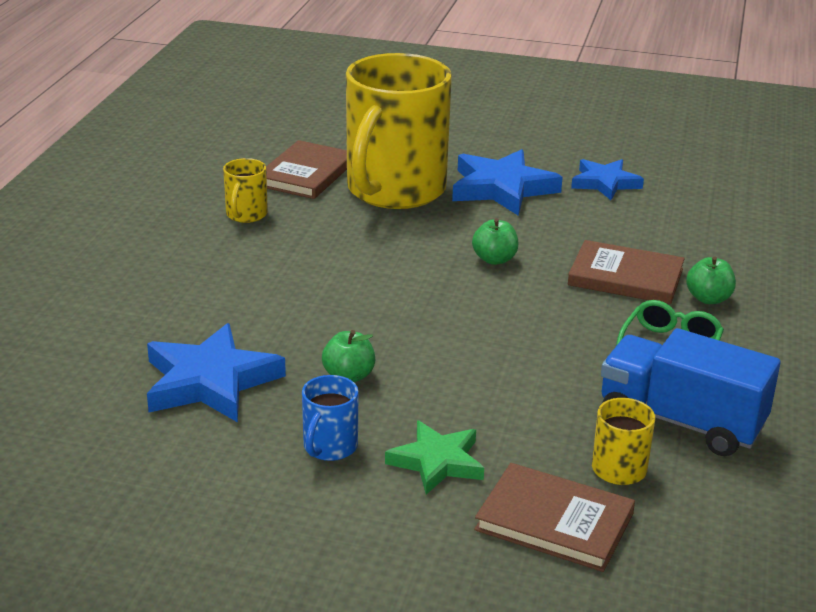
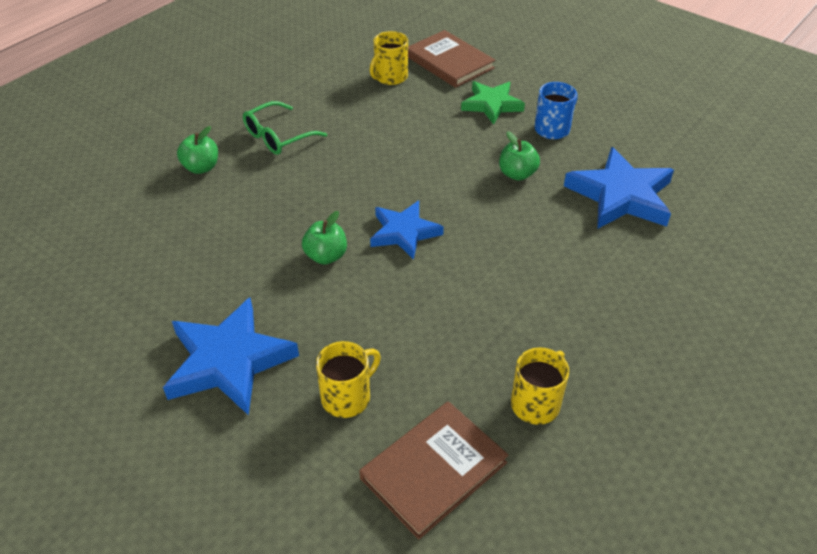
camera: 155 degrees left, 15 degrees up
(394, 190) = (347, 397): yellow mug -> yellow mug, size x0.40
(605, 183) = (115, 335): blue star -> blue star (404, 232)
(625, 277) = (238, 205): brown book -> none
(681, 421) = (328, 91): blue truck -> none

